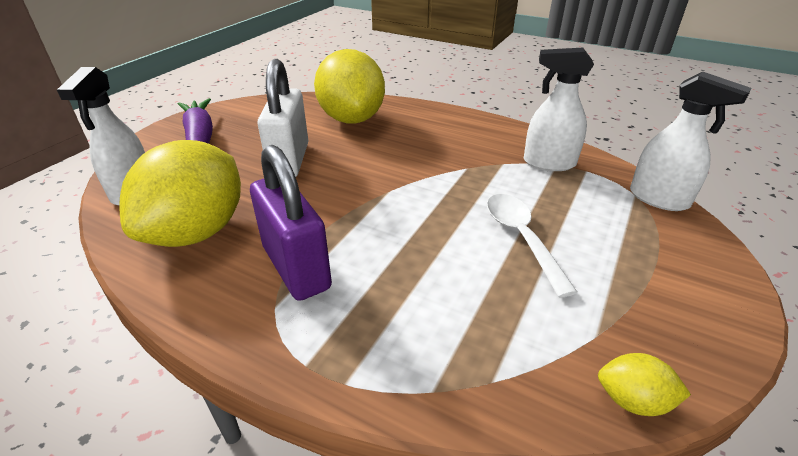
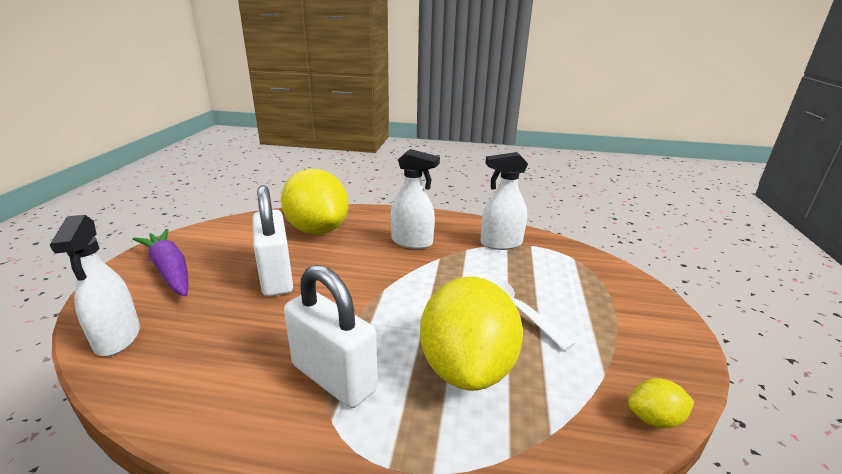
camera: 20 degrees left, 10 degrees down
(197, 231) = (214, 365): yellow lemon -> yellow lemon (467, 367)
(296, 267) = (334, 377): purple padlock -> white padlock
(659, 199) = (591, 258): white spray bottle -> white spray bottle (412, 242)

